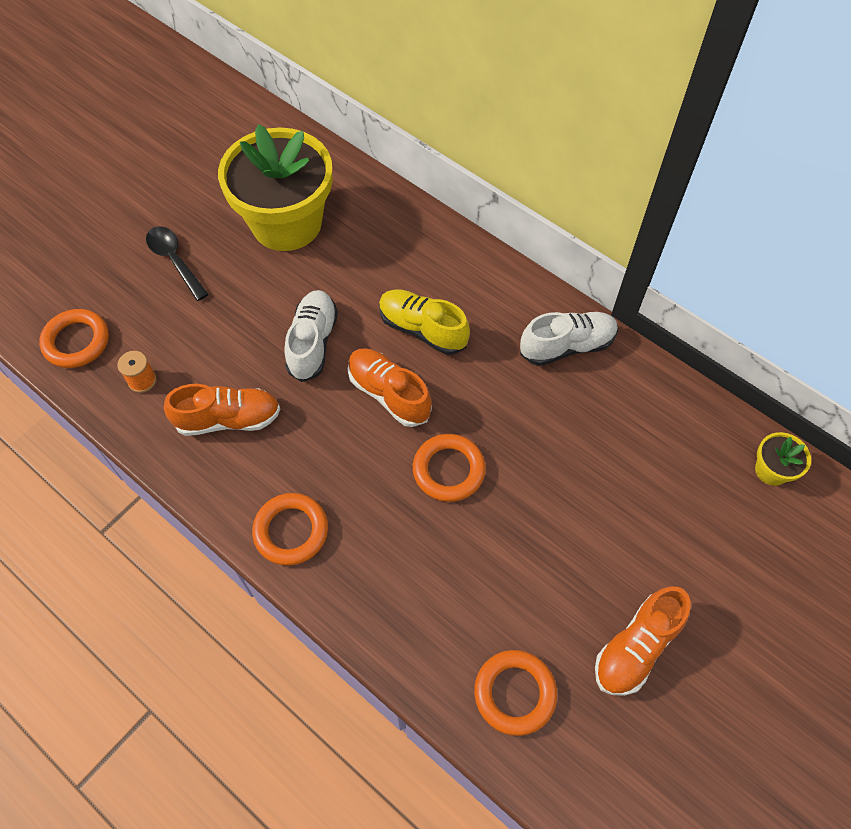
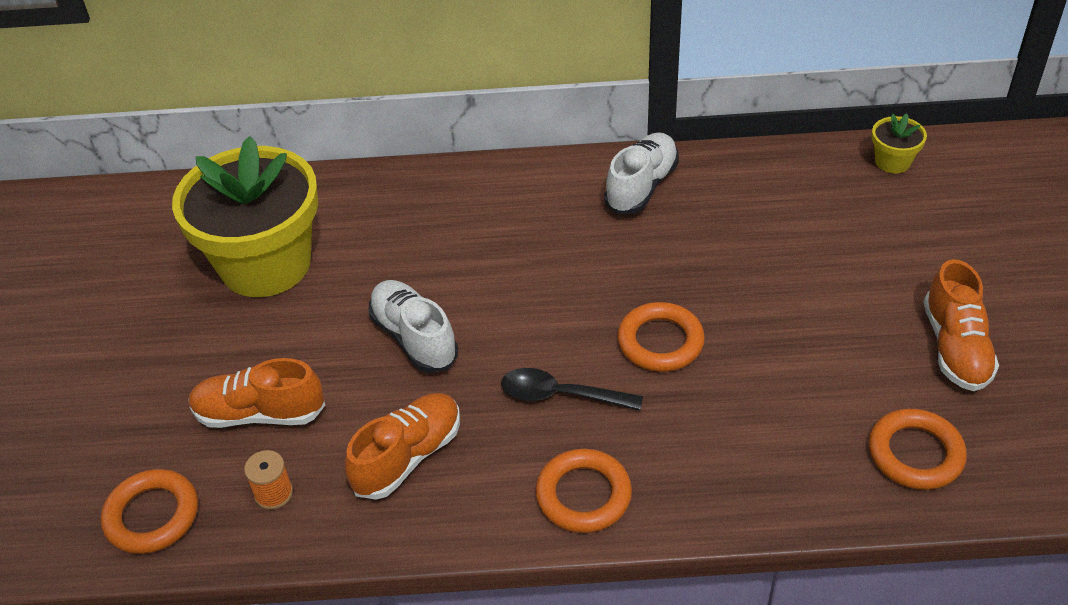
camera: 40 degrees left, 15 degrees down
(175, 261) = (180, 371): black spoon -> black spoon (561, 395)
(389, 394) = (536, 325): orange shoe -> orange shoe (259, 413)
(422, 329) = (504, 258): yellow shoe -> none

